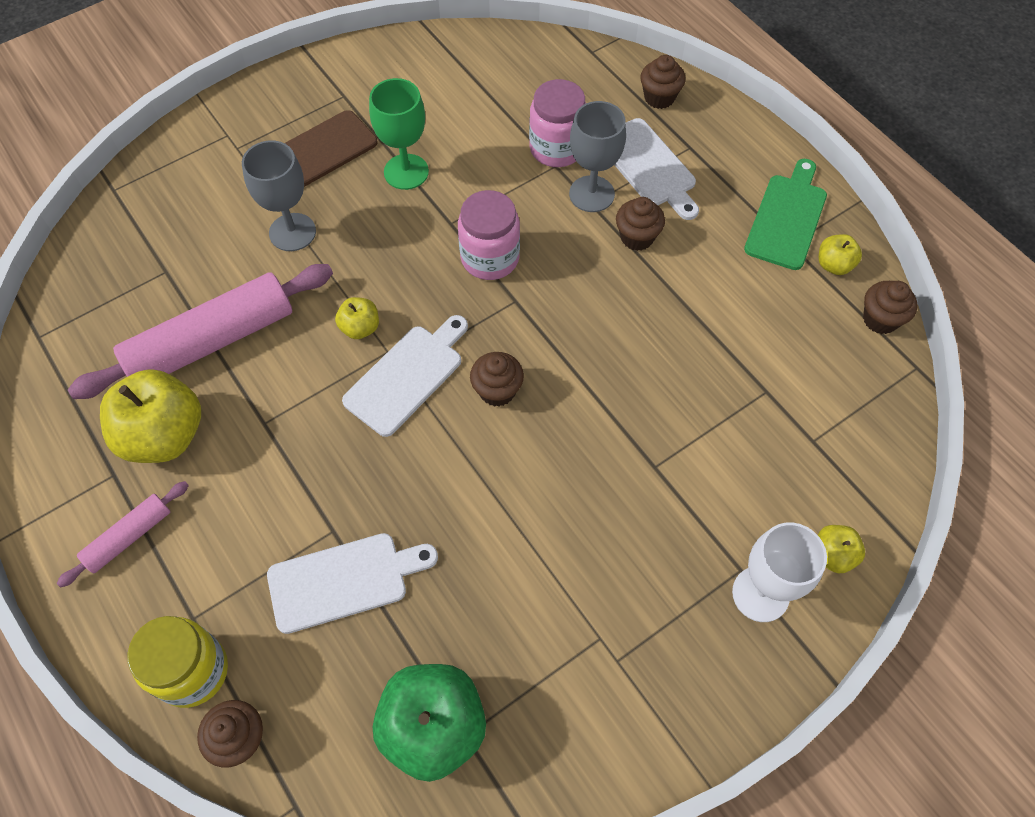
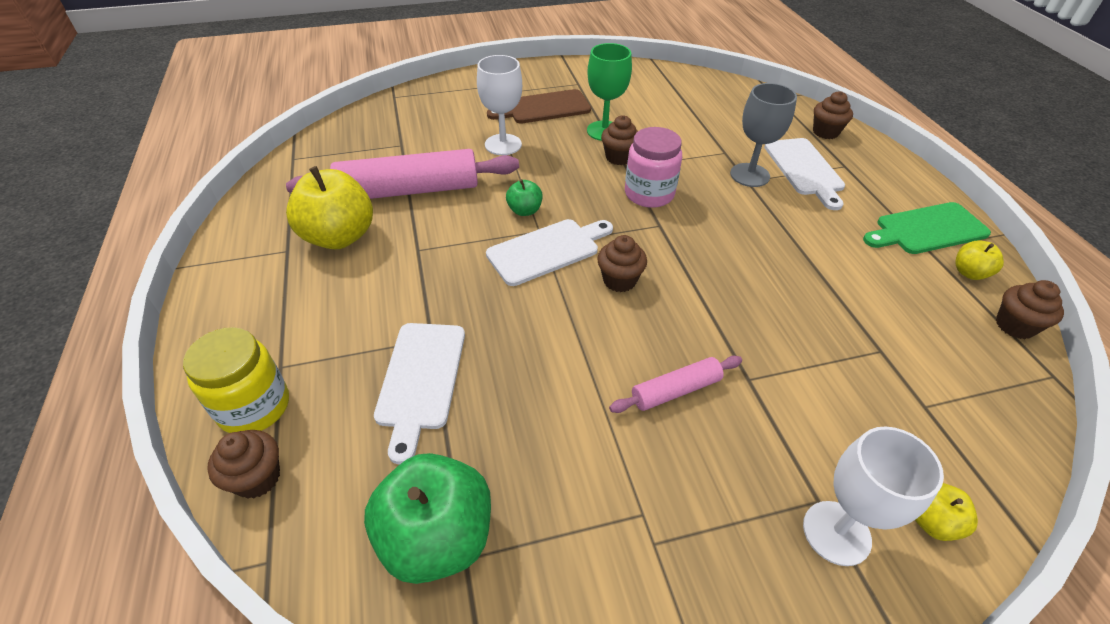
camera: 20 degrees right, 15 degrees down
(129, 537) = (270, 294): pink rolling pin -> pink rolling pin (675, 390)
(292, 232) = (503, 144): grey goblet -> white goblet
(344, 581) = (420, 380): white cutting board -> white cutting board turned 90 degrees clockwise
(360, 328) = (524, 210): yellow apple -> green apple
(556, 148) = (729, 143): pink jar -> none
(637, 237) = (781, 210): brown cupcake -> brown cupcake (619, 157)
(787, 218) = (927, 229): green cutting board -> green cutting board turned 150 degrees counterclockwise

